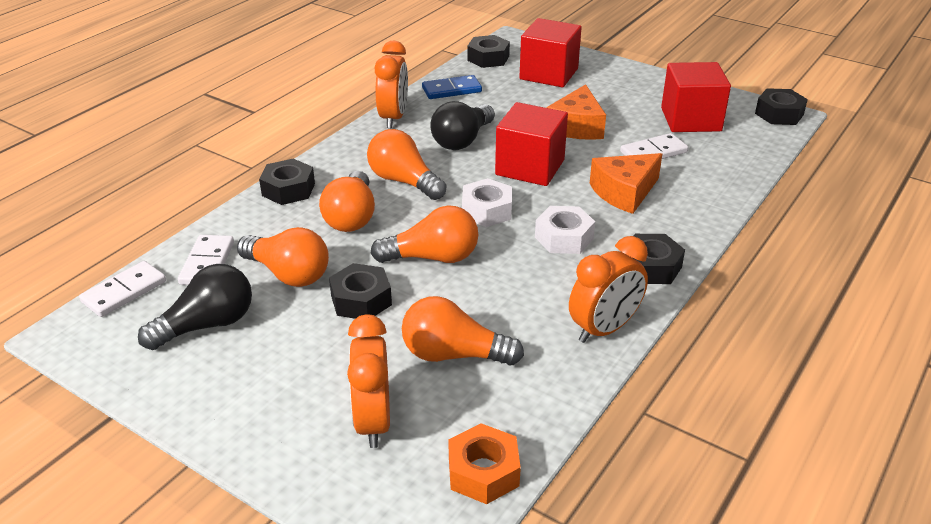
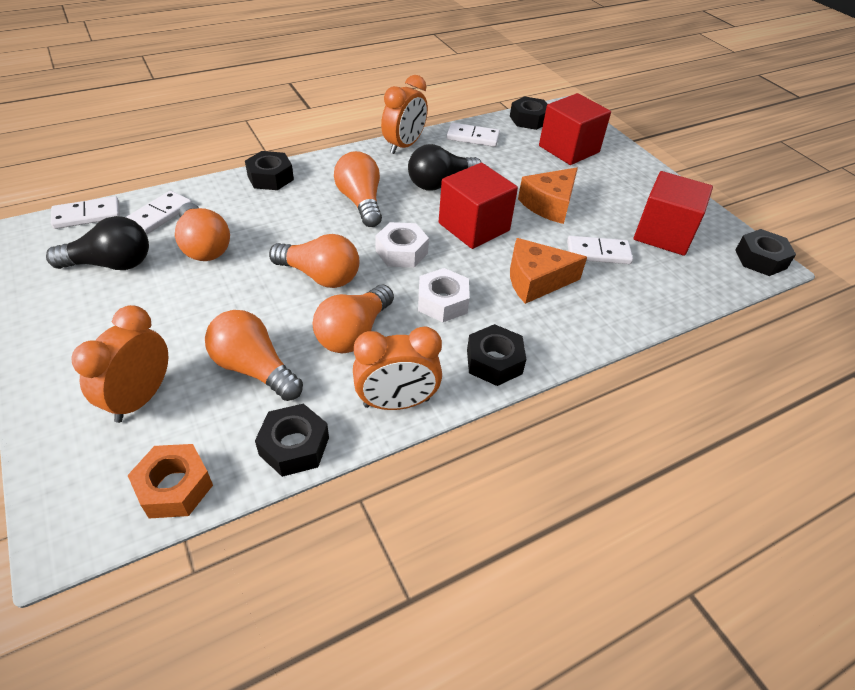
camera: 25 degrees right, 10 degrees up
(351, 217) = (293, 217): orange light bulb -> orange light bulb (354, 333)
(361, 300) = (233, 290): black nut -> black nut (294, 446)
(451, 90) = (472, 137): blue domino -> white domino

